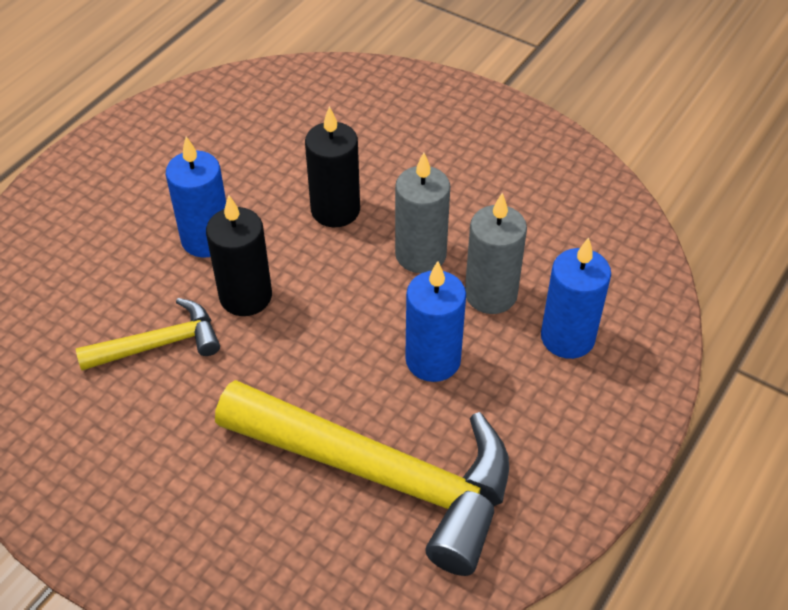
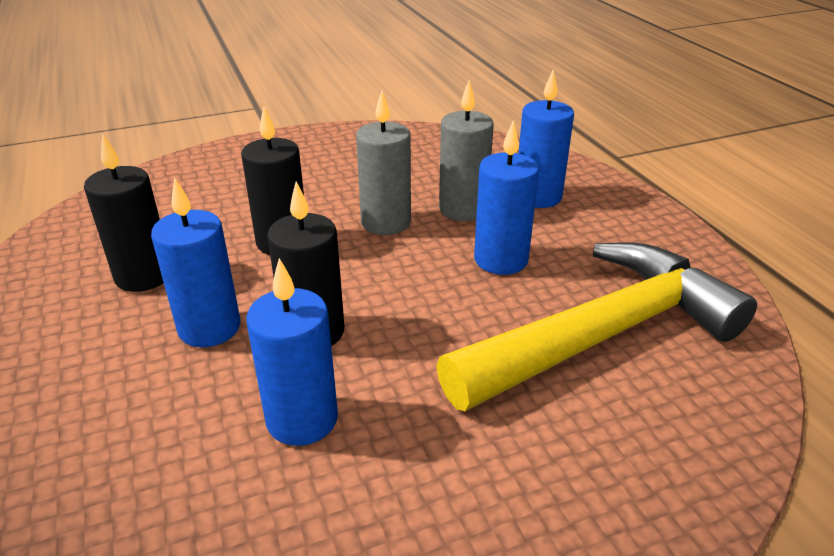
camera: 55 degrees left, 15 degrees down
(159, 344) = (302, 419): yellow hammer -> blue candle
(231, 166) = (143, 276): none -> black candle

